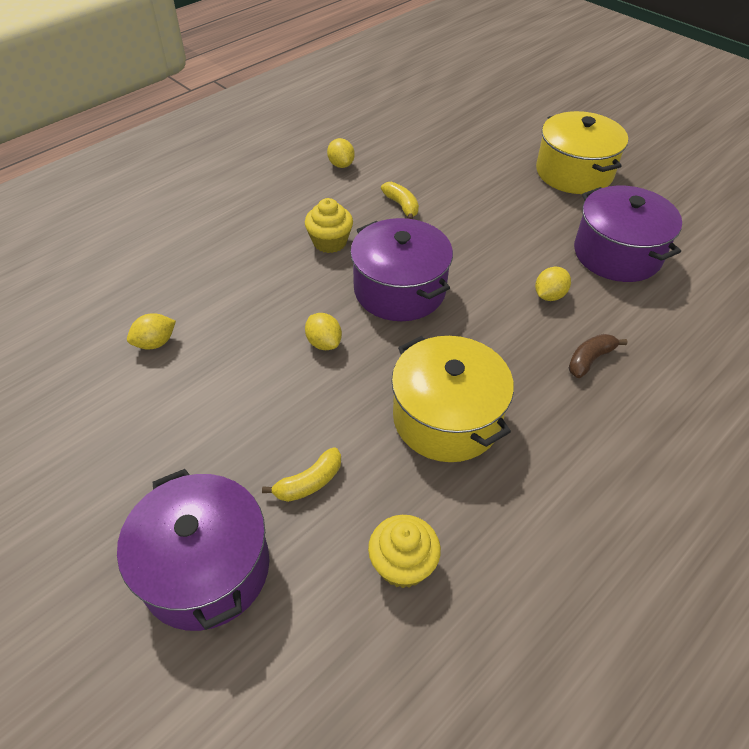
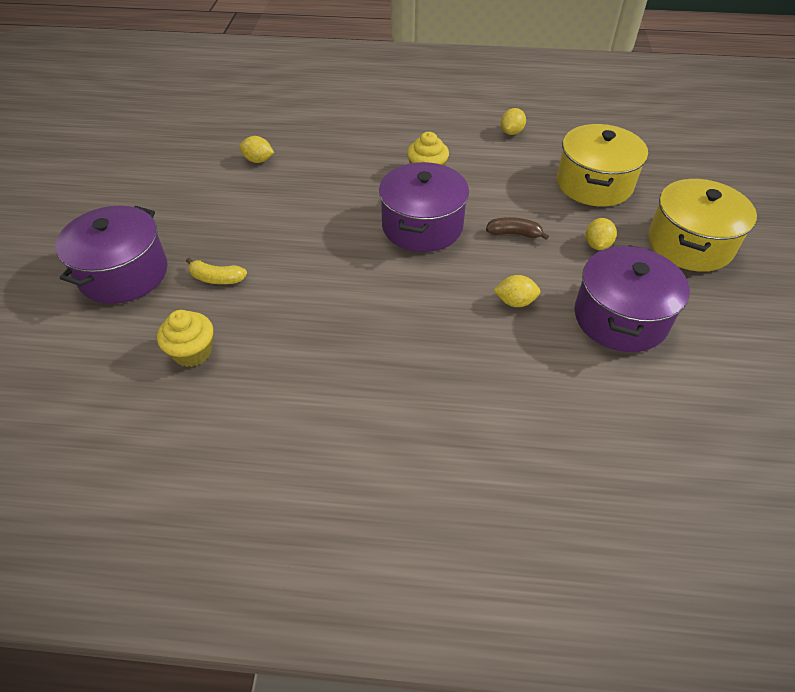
camera: 50 degrees right, 0 degrees up
(324, 343) = (333, 221): yellow lemon -> yellow lemon (597, 245)
(401, 206) = (509, 181): yellow banana -> none
(447, 418) = (329, 310): yellow pot -> yellow pot (594, 184)
(590, 360) = (472, 358): brown banana -> brown banana (514, 234)

